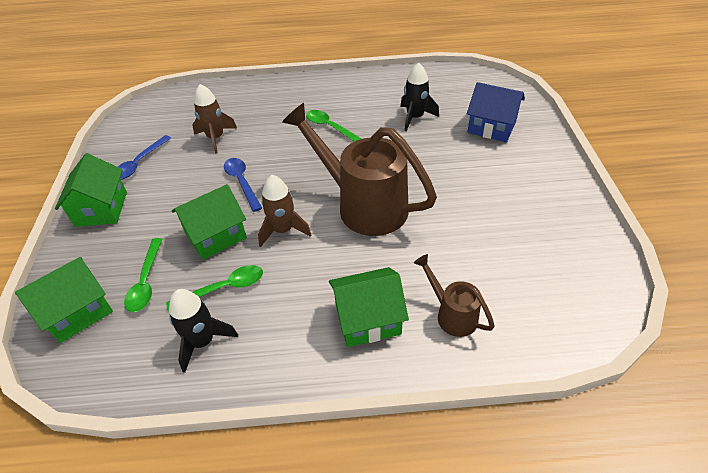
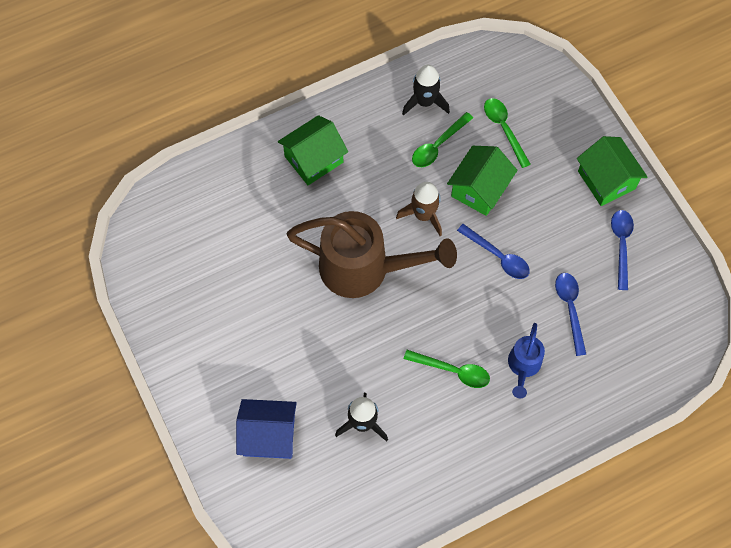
camera: 155 degrees right, 20 degrees up
(78, 311) = (535, 90): green house -> none
(216, 138) = (570, 309): brown rocket -> blue spoon
(277, 118) = (523, 366): none -> blue watering can
(452, 314) = (251, 185): brown watering can -> none

